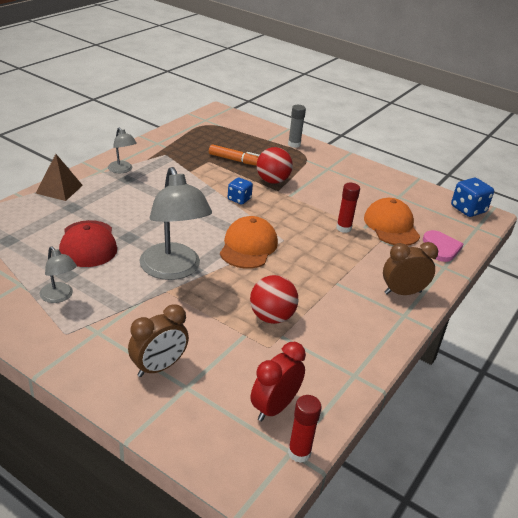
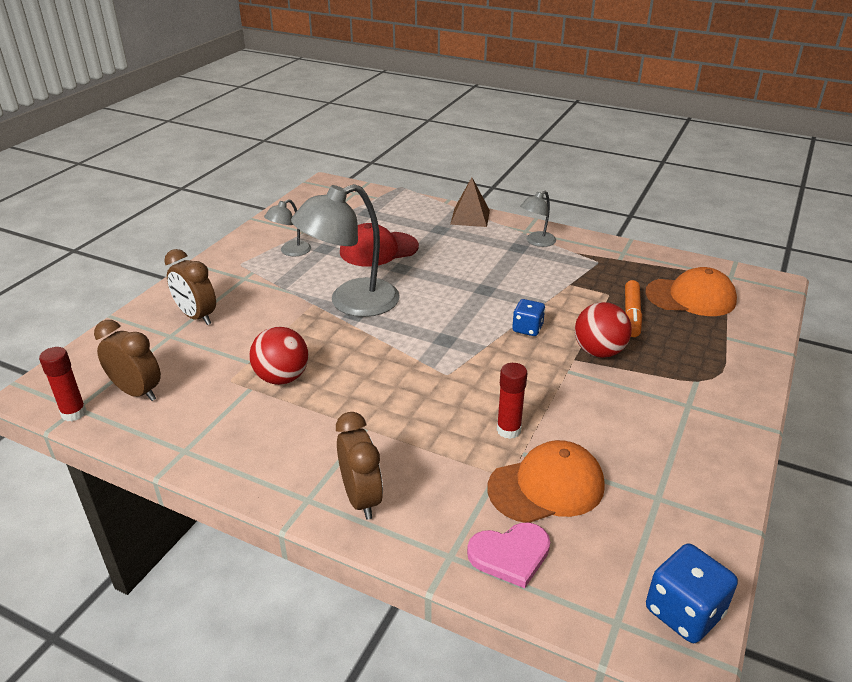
camera: 85 degrees right, 0 degrees up
(248, 246) = (419, 347): orange cap -> orange cap (690, 297)
(274, 407) = (137, 392): red clock -> brown clock
(294, 144) = (738, 363): grey glue stick -> none

